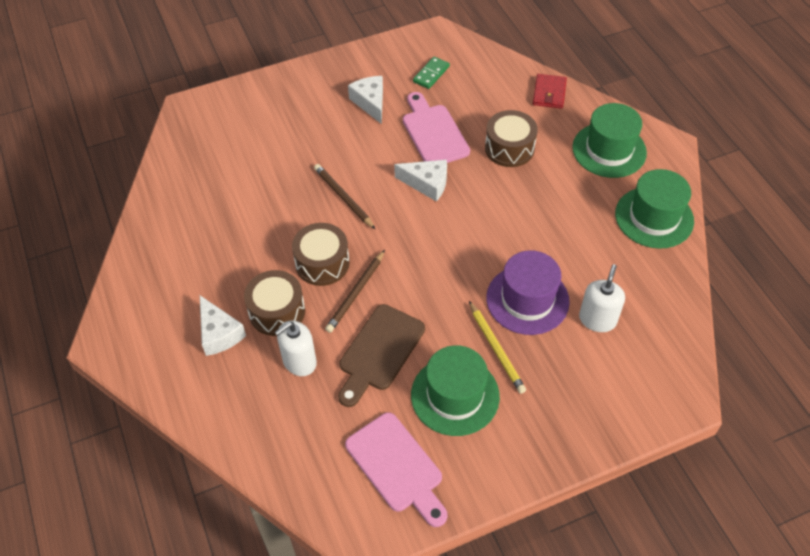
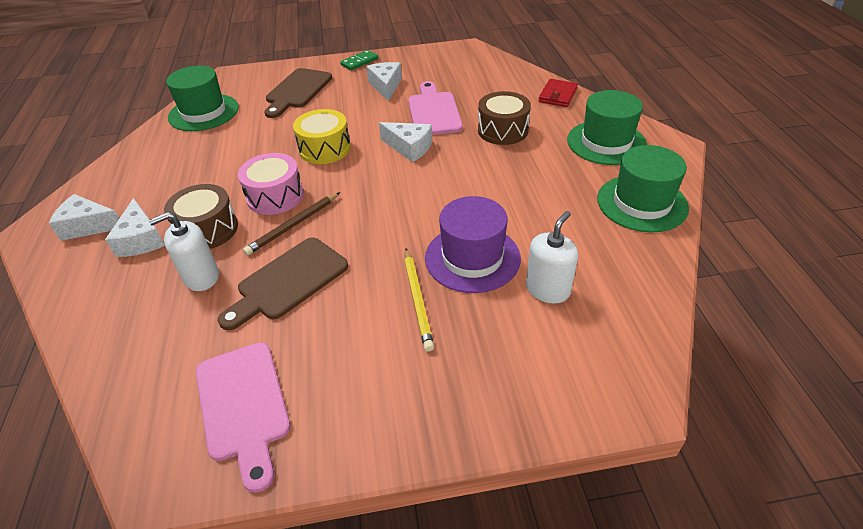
camera: 15 degrees right, 10 degrees down
(157, 328) = (88, 226): none -> white cheese
(277, 122) = (297, 91): none -> brown cutting board
(322, 263) = (275, 196): brown drum -> pink drum
(343, 197) = (324, 149): brown pencil -> yellow drum
(431, 74) = (450, 73): green domino -> green domino (359, 62)
(455, 395) = (349, 340): green hat -> green hat (203, 112)

